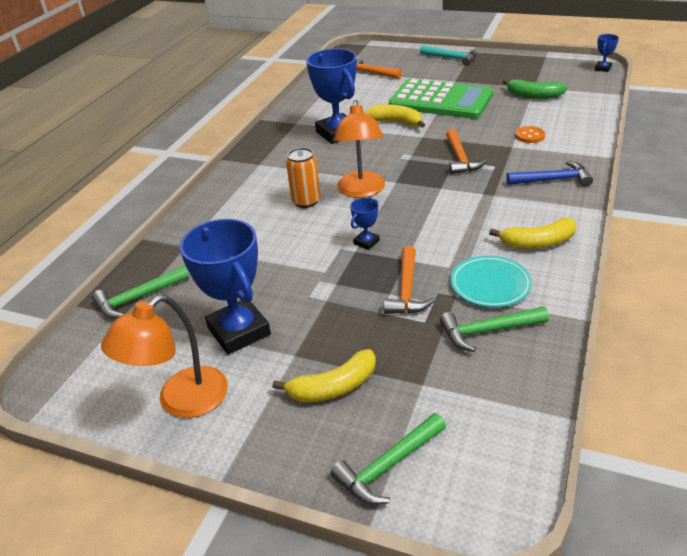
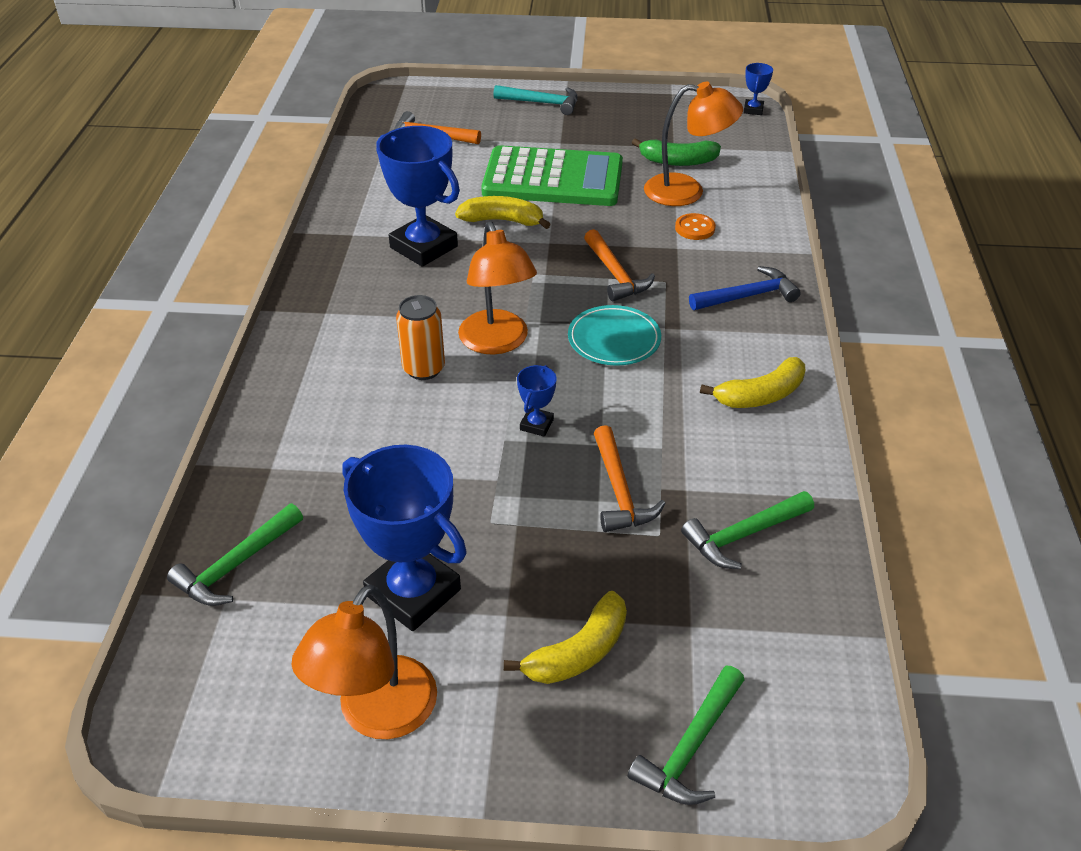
camera: 20 degrees left, 5 degrees up
(490, 285) = (723, 467): turquoise plate -> turquoise plate (614, 340)
(533, 114) = (686, 191): none -> orange lamp

